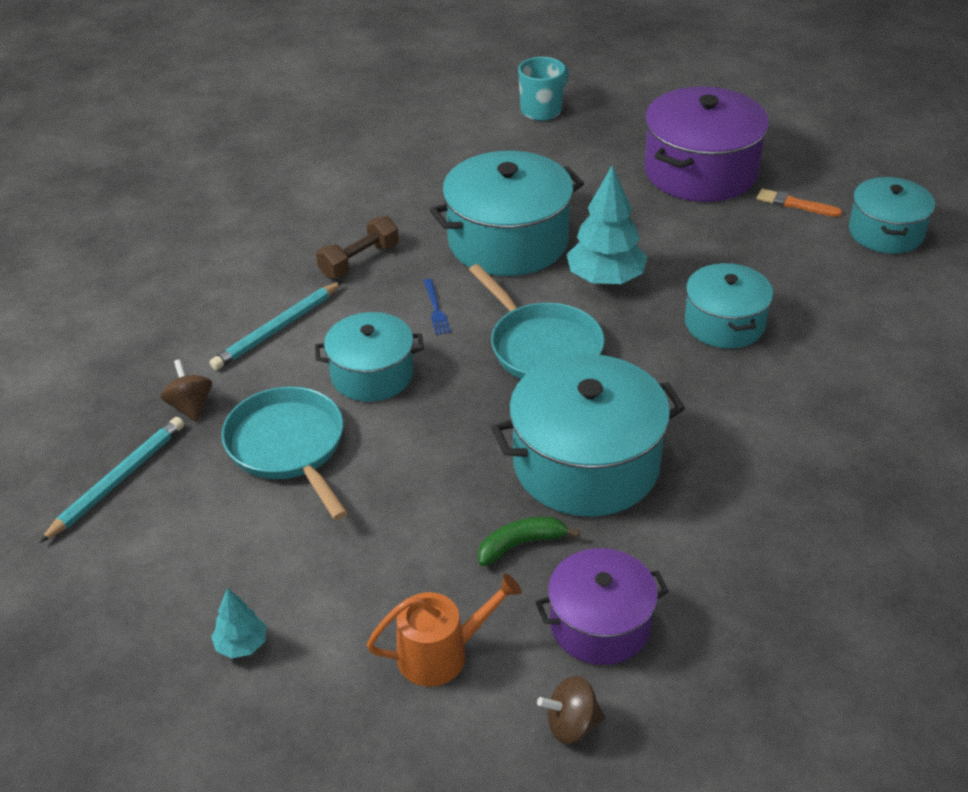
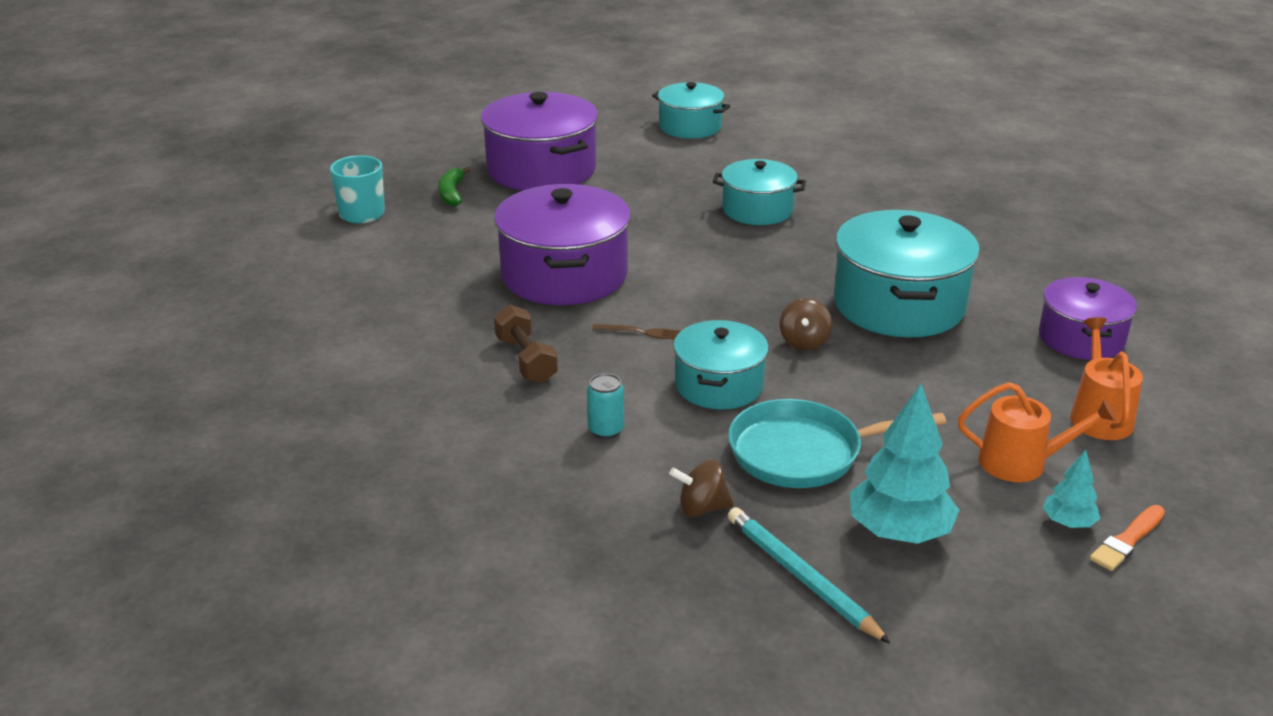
camera: 70 degrees left, 10 degrees down
(277, 329) = (606, 430): turquoise pencil -> turquoise can
(328, 599) = (1021, 463): none -> orange watering can
(436, 309) = (641, 332): blue fork -> brown fork
(508, 241) = (564, 275): turquoise pot -> purple pot
(521, 544) = (983, 353): green banana -> green banana (452, 193)
(541, 347) = (735, 292): turquoise pan -> none
(571, 725) = (1181, 372): brown spinning top -> brown spinning top (804, 342)
(605, 279) = (661, 243): turquoise tree -> turquoise tree (899, 532)
(795, 204) = (624, 147): orange brush -> orange brush (1127, 540)

